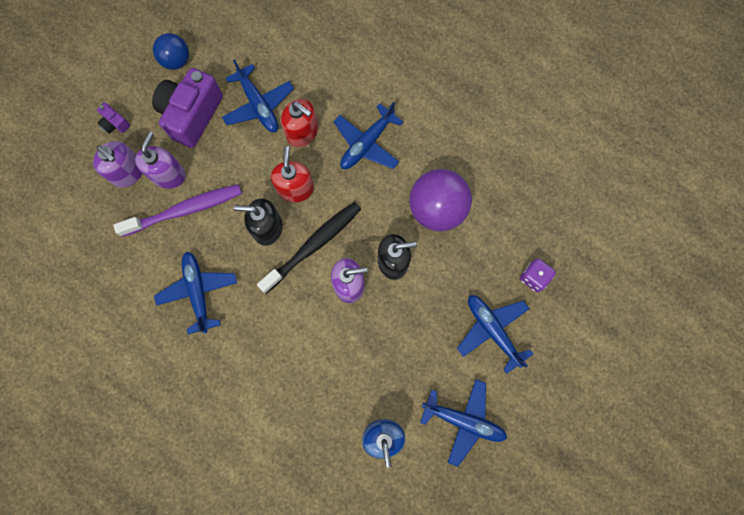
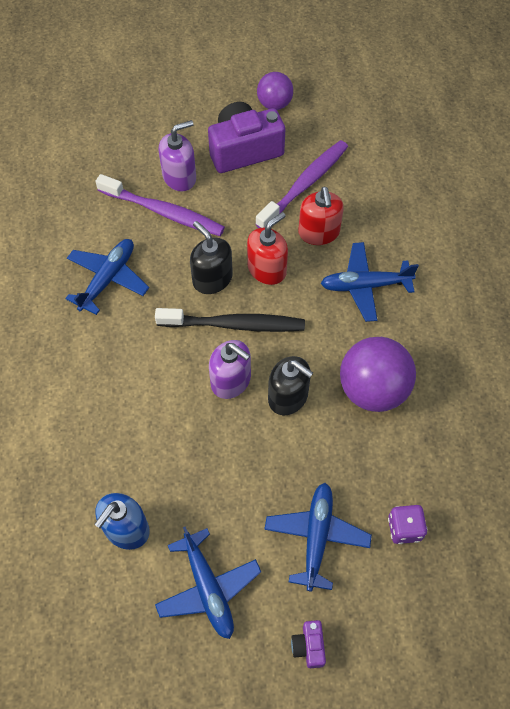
camera: 45 degrees right, 15 degrees down
(115, 123) = (180, 111): purple camera -> purple camera (309, 646)
(128, 172) = (152, 151): purple soap dispenser -> none
(176, 61) = (274, 104): blue ball -> purple ball
(259, 105) = (304, 184): blue plane -> purple toothbrush

